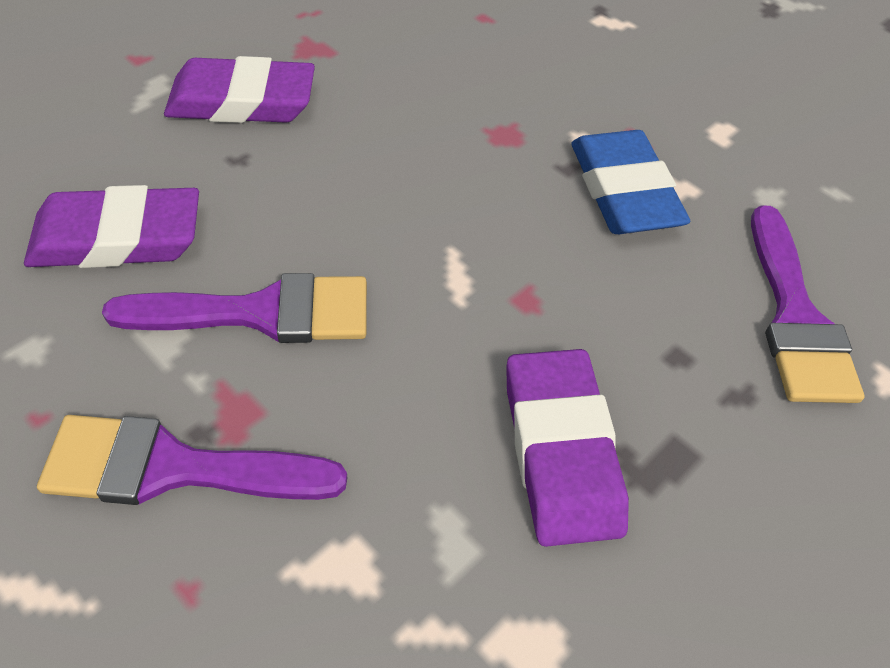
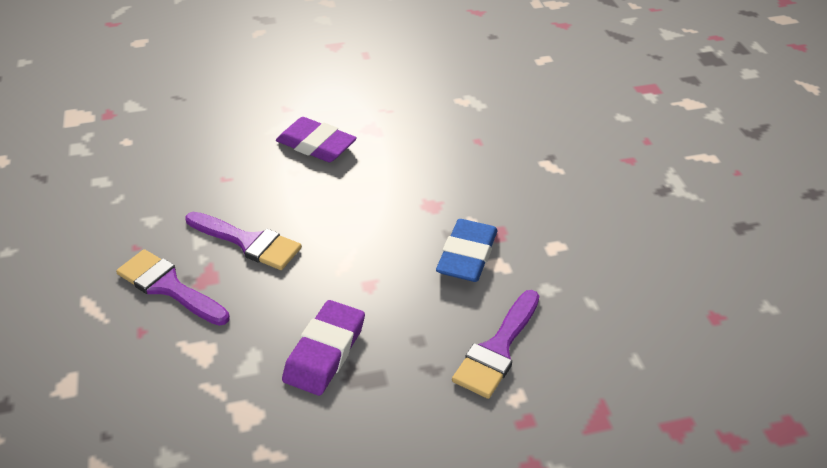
camera: 35 degrees right, 10 degrees down
(117, 237) = (216, 188): purple eraser -> none

